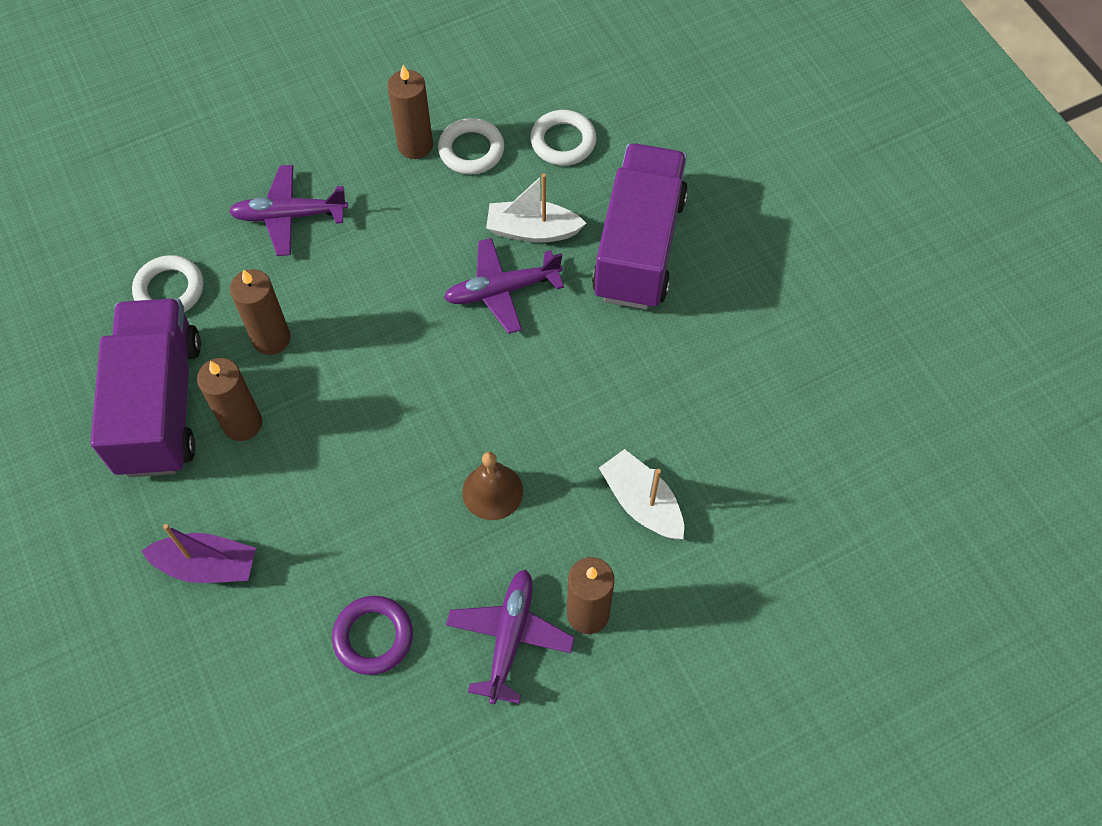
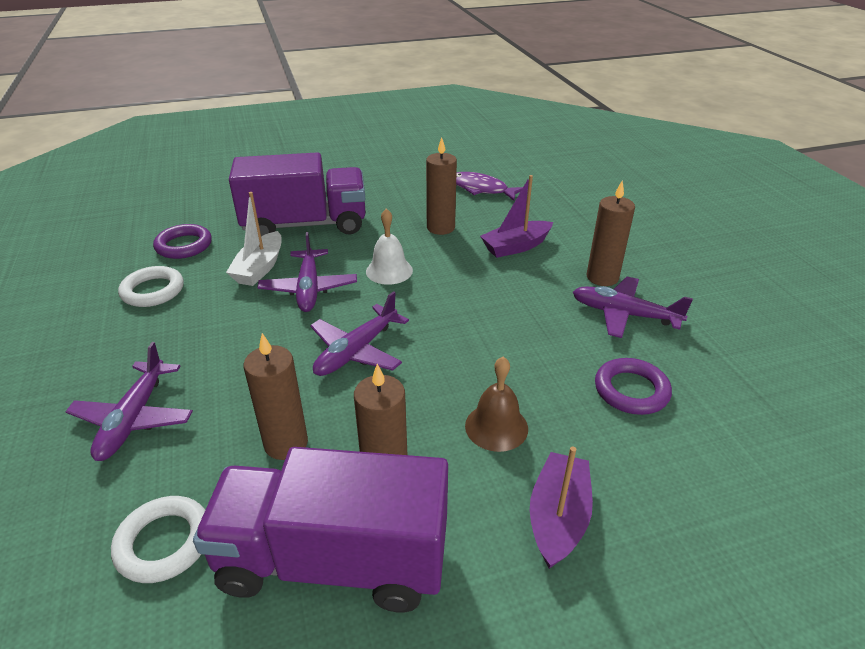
camera: 80 degrees left, 25 degrees down
(401, 364) = (356, 351): none -> purple plane
(415, 145) = (119, 322): brown candle -> brown candle (440, 228)
(492, 491) = (496, 311): brown bell -> brown bell (496, 427)
(553, 363) = (389, 271): none -> white bell
(563, 141) = (184, 245): white ring -> purple ring
(639, 247) = (305, 225): purple truck -> purple truck turned 150 degrees clockwise
(642, 503) = (516, 247): white boat -> purple boat
(799, 442) = (481, 189): none -> purple fish

